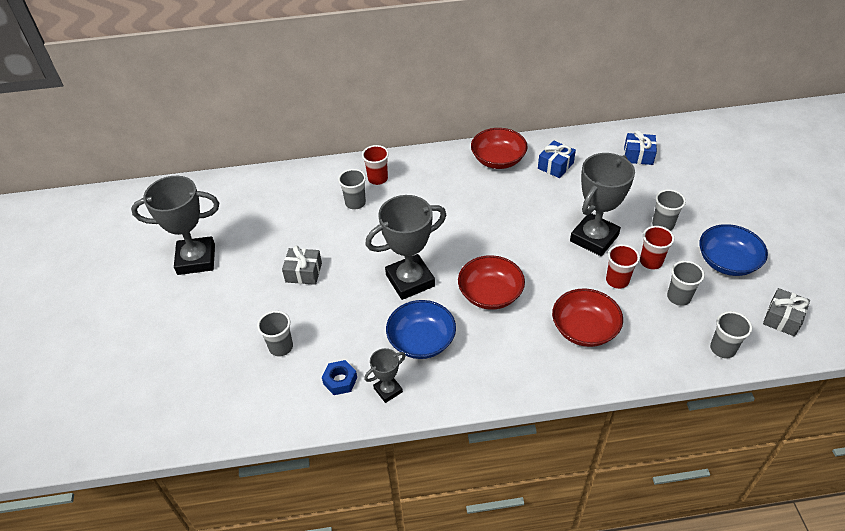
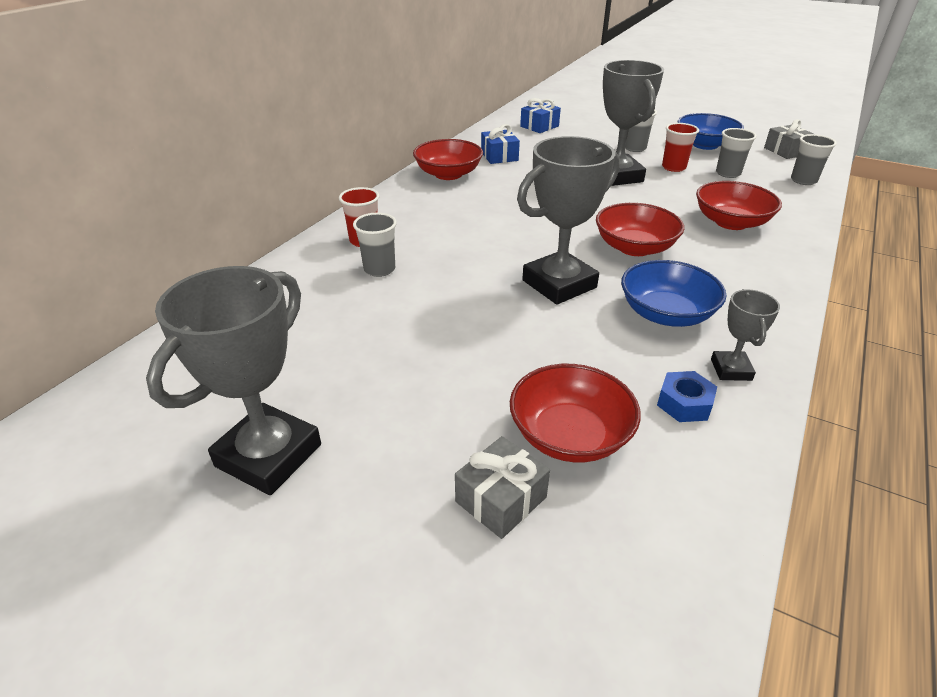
camera: 55 degrees left, 10 degrees down
(281, 347) = (569, 435): grey cup -> red bowl
(303, 272) = (446, 355): grey gift -> grey gift (501, 499)
(410, 280) = (559, 284): grey trophy -> grey trophy turned 45 degrees clockwise
(617, 280) = (682, 187): red cup -> none

